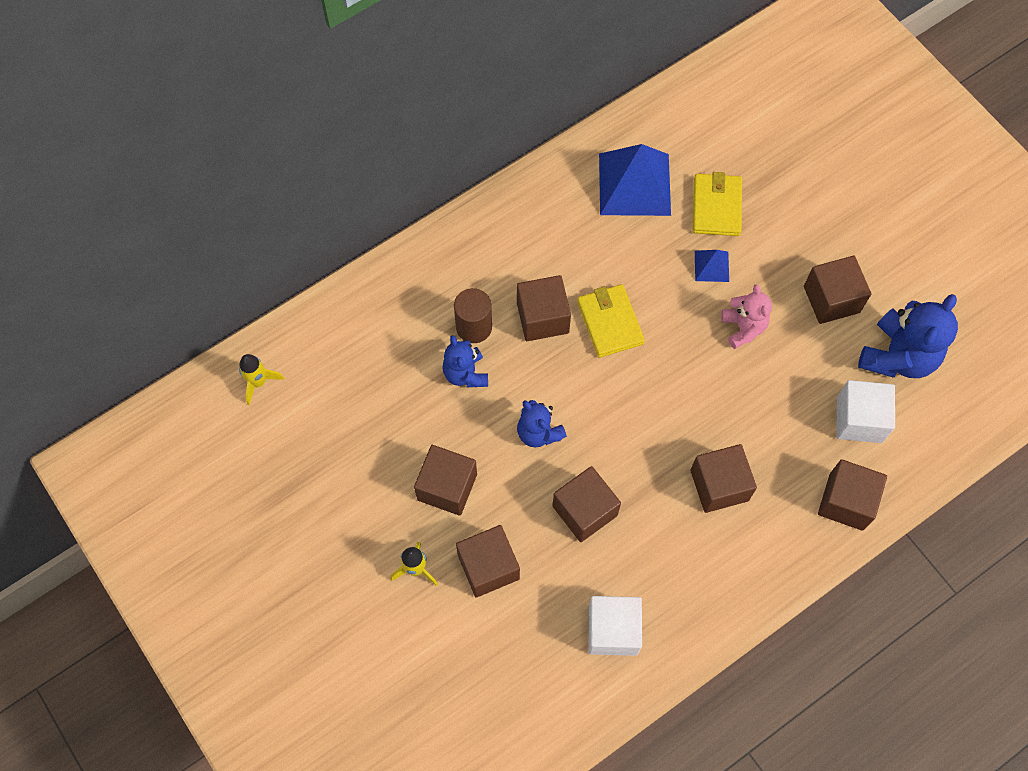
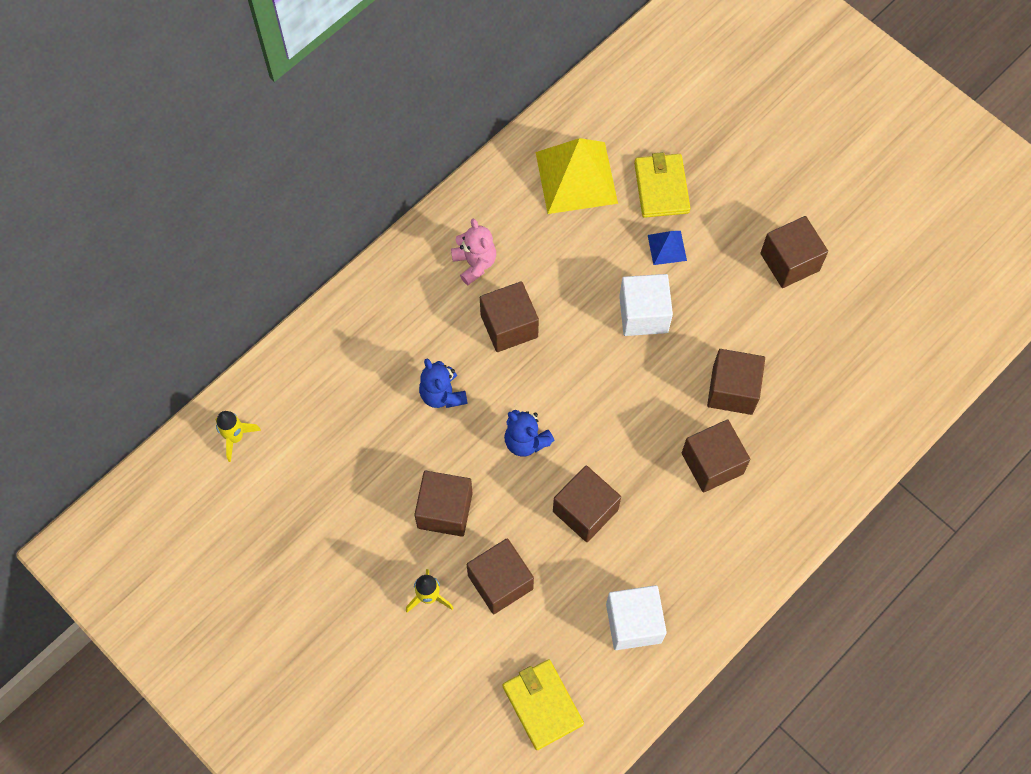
camera: 10 degrees left, 0 degrees up
(474, 327) = (442, 346): brown cylinder -> none
(610, 322) = (576, 320): yellow wallet -> yellow wallet (542, 705)
(634, 184) = (576, 177): blue pyramid -> yellow pyramid
(743, 327) = (708, 304): pink teddy bear -> pink teddy bear (475, 263)
(846, 501) = (837, 458): brown cube -> brown cube (732, 390)
(859, 419) = (836, 376): white cube -> white cube (643, 314)
(898, 356) = (863, 308): blue teddy bear -> none

